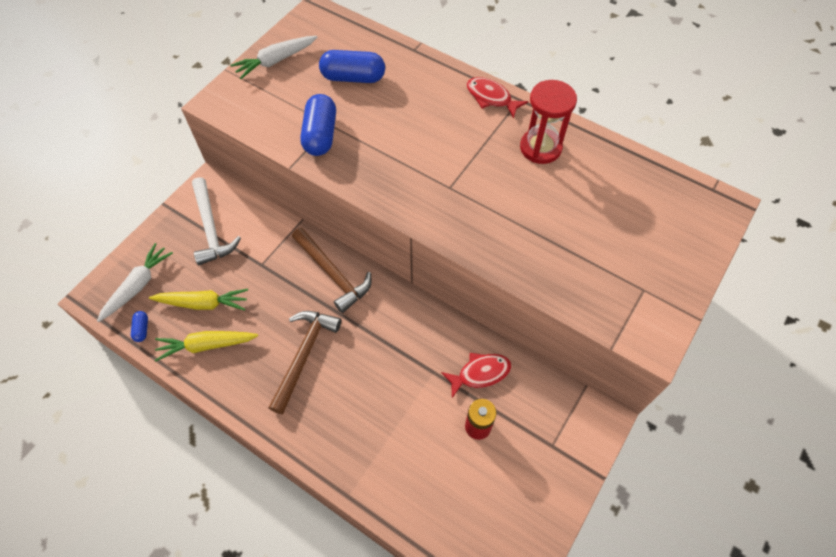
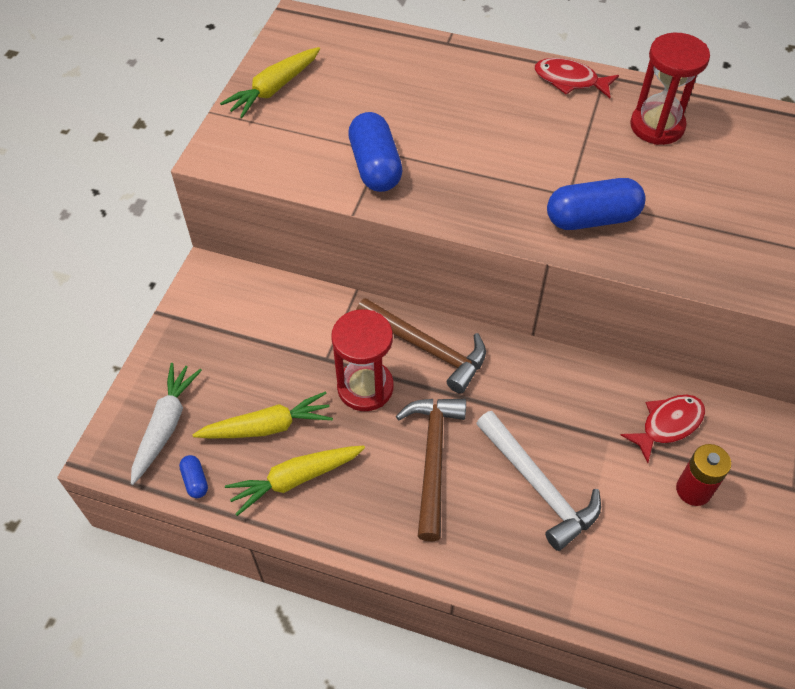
camera: 15 degrees left, 5 degrees down
(211, 229) = (238, 329): white hammer -> white hammer (539, 487)
(275, 61) = (274, 89): white carrot -> yellow carrot
(279, 292) = (365, 387): none -> red hourglass
(353, 77) = (385, 90): blue capsule -> blue capsule (592, 218)

